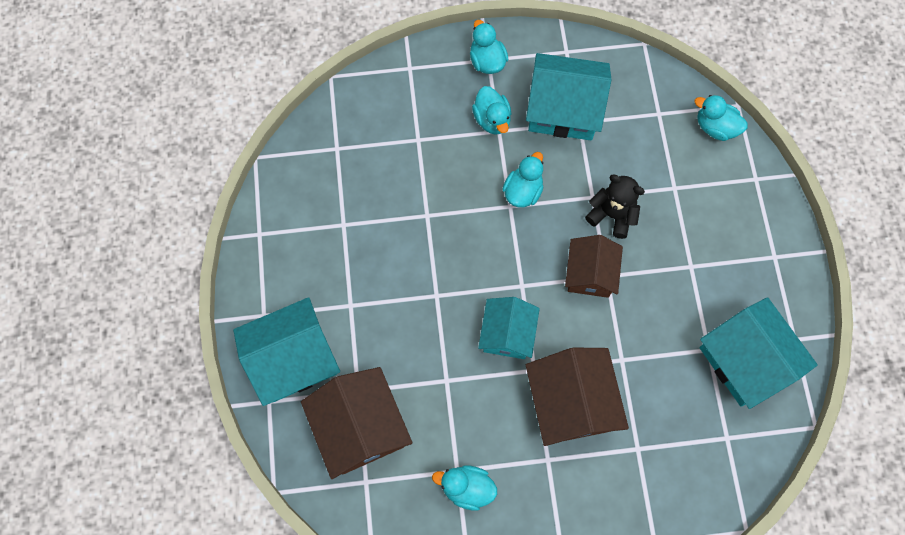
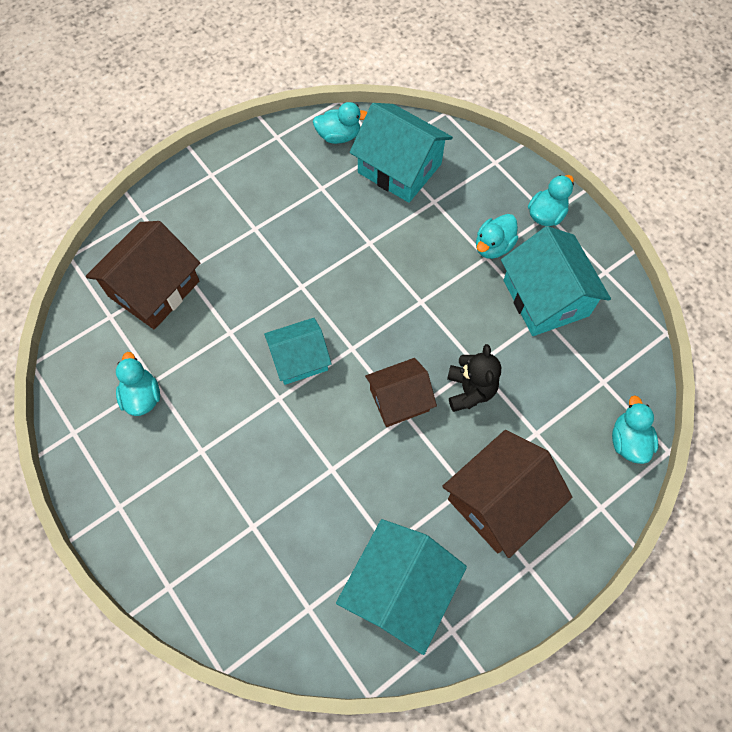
camera: 60 degrees right, 5 degrees down
(293, 359) = (186, 212): turquoise house -> turquoise house (399, 168)
(523, 191) = (442, 304): turquoise duck -> turquoise duck (339, 136)
(571, 402) = (265, 444): brown house -> brown house (499, 501)

